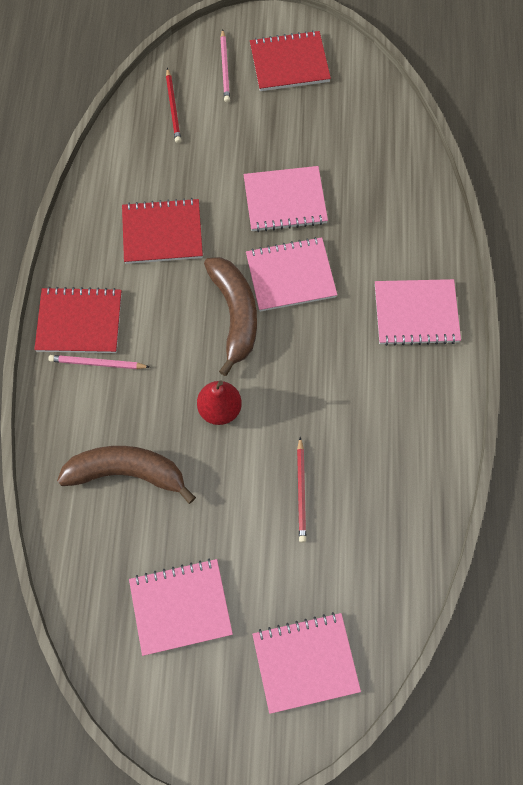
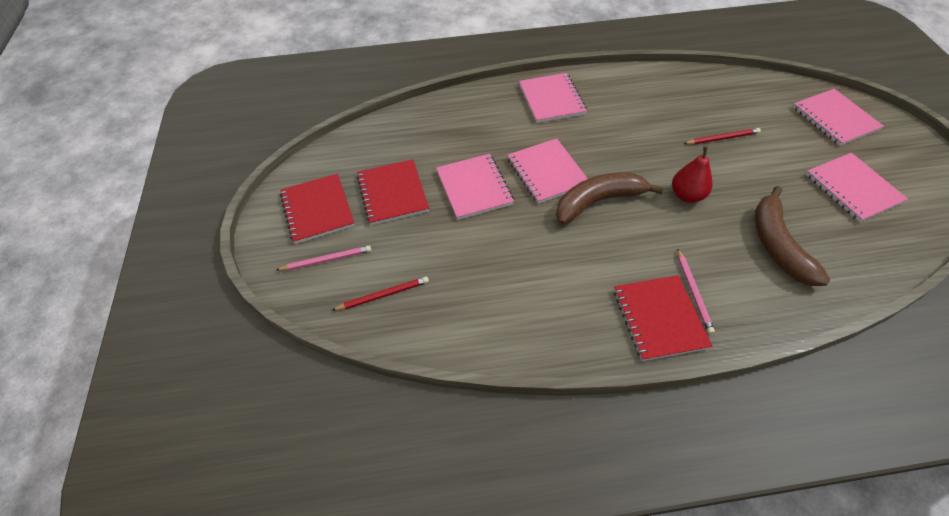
camera: 100 degrees left, 15 degrees down
(162, 233) = (536, 271): red notebook -> red notebook (393, 193)

